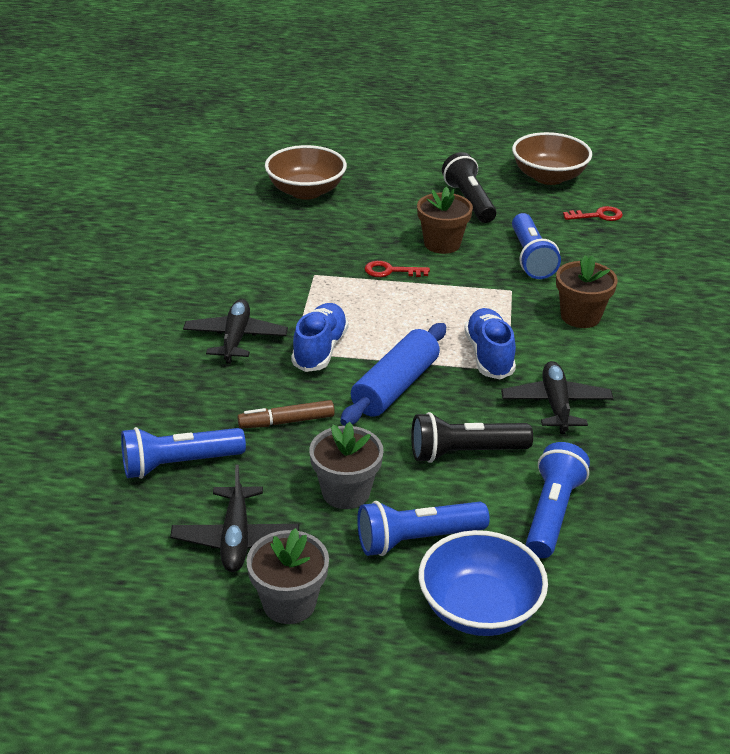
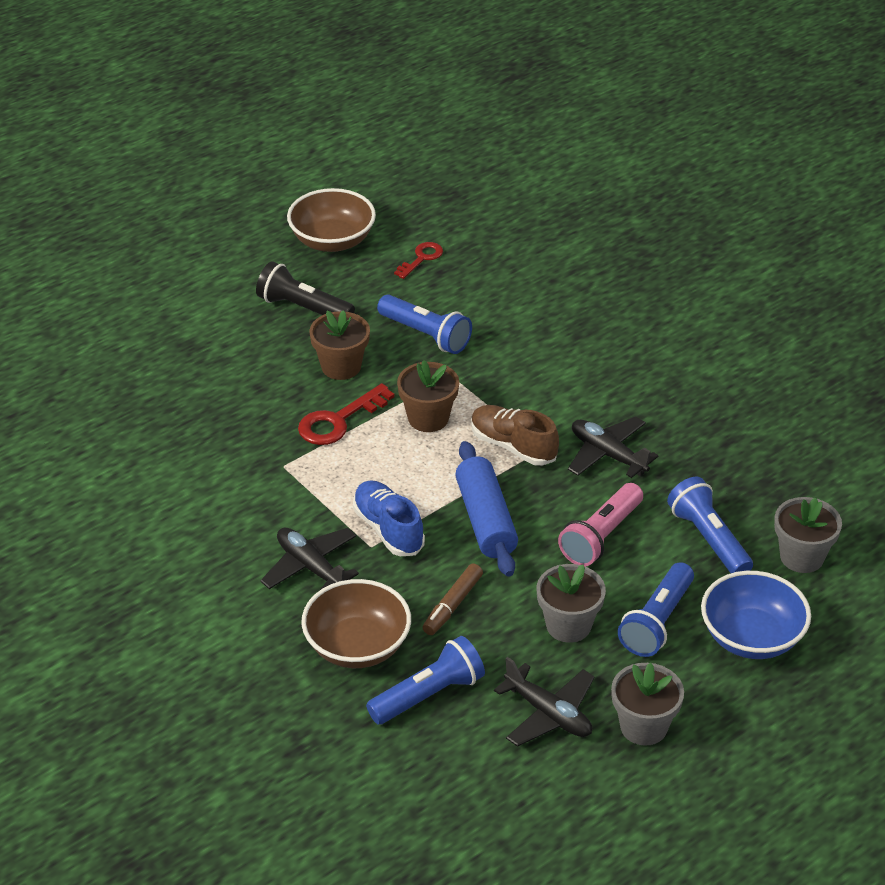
camera: 45 degrees left, 5 degrees up
(179, 464) = (429, 695): blue flashlight -> blue flashlight turned 150 degrees counterclockwise
(306, 191) = (150, 387): brown bowl -> brown bowl (357, 646)
(390, 271) = (338, 421): red key -> red key, size x1.57
(465, 452) = (601, 536): black flashlight -> pink flashlight
(489, 356) = (513, 446): blue shoe -> brown shoe
(580, 316) = (529, 366): brown flower pot -> brown flower pot (428, 418)
(618, 582) = (801, 557): none -> grey flower pot

